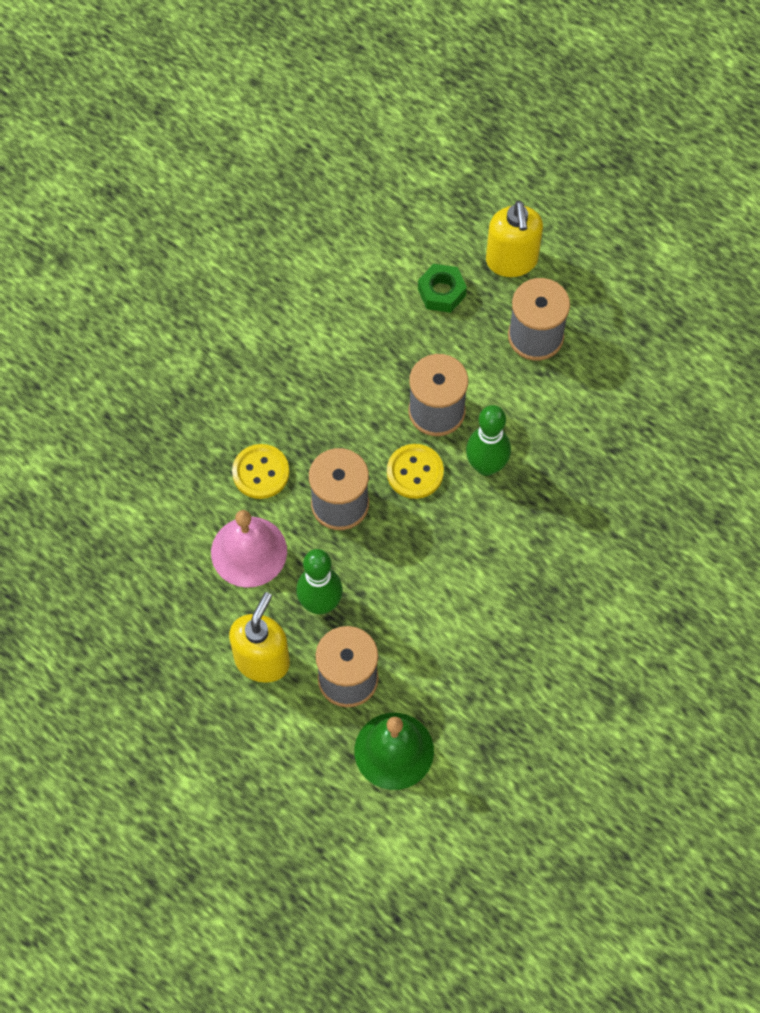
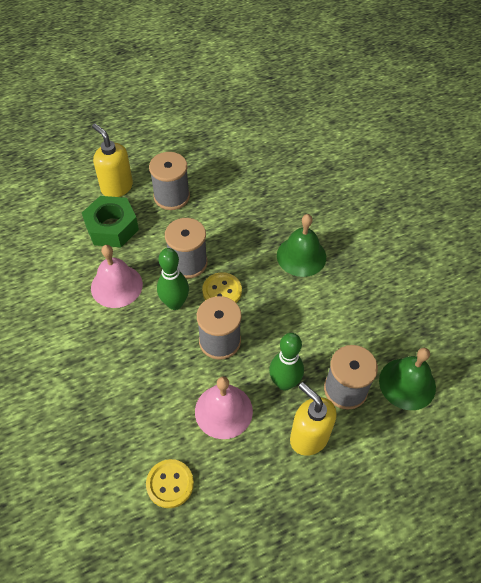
camera: 65 degrees left, 10 degrees down
(260, 472) = (170, 378): yellow button -> yellow button (170, 484)
(356, 347) = (116, 286): none -> pink bell
(441, 292) = (112, 227): green nut -> green nut, size x1.64
(486, 466) = (239, 254): green bowling pin -> green bowling pin (175, 303)
(511, 261) = (116, 187): yellow soap dispenser -> yellow soap dispenser turned 150 degrees counterclockwise
(526, 545) = (301, 256): none -> green bell

